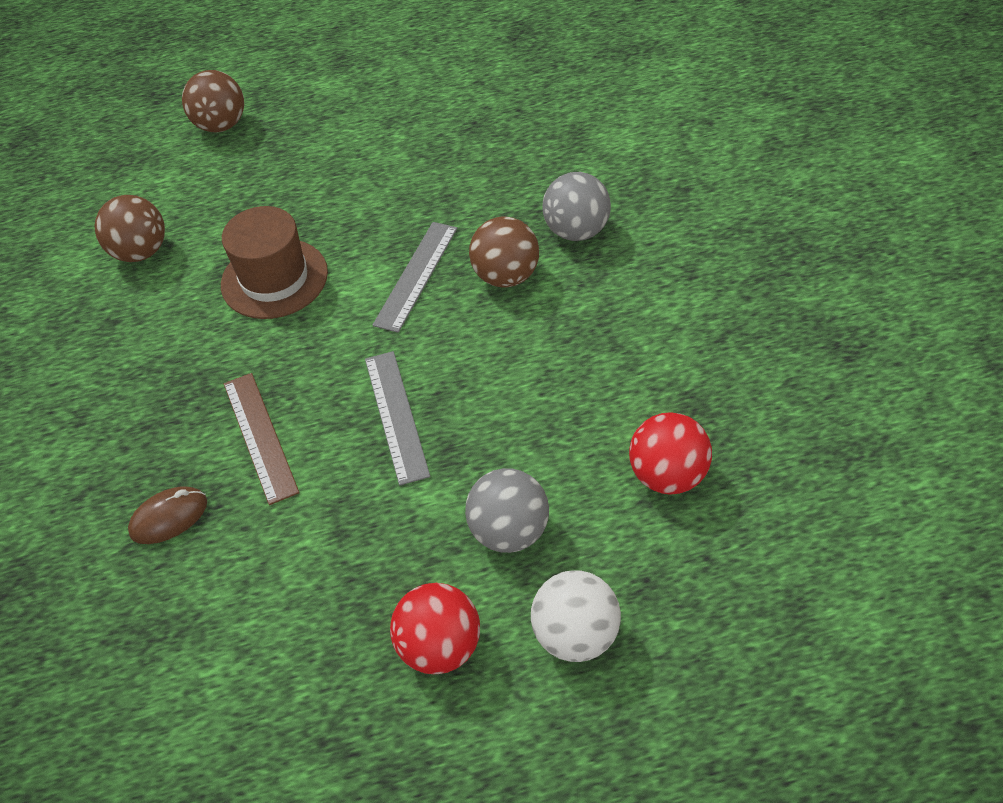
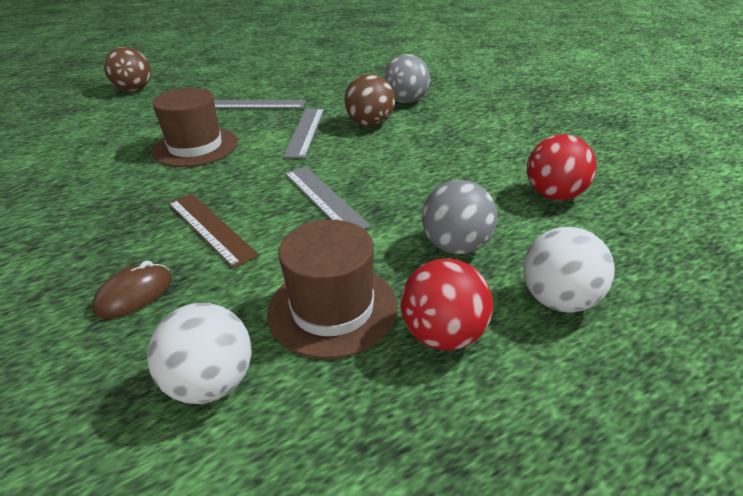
camera: 20 degrees left, 15 degrees down
(141, 252) = (80, 148): brown ball -> none
(218, 644) = (211, 383): none -> white ball
(349, 585) = (332, 308): none -> brown hat
(371, 196) = (256, 104): none -> grey ruler

